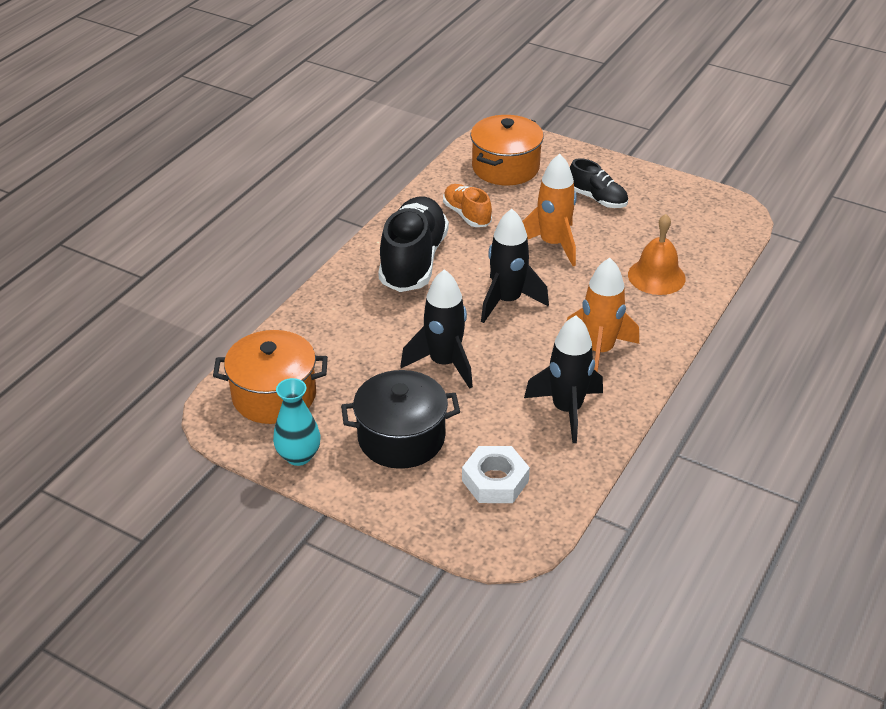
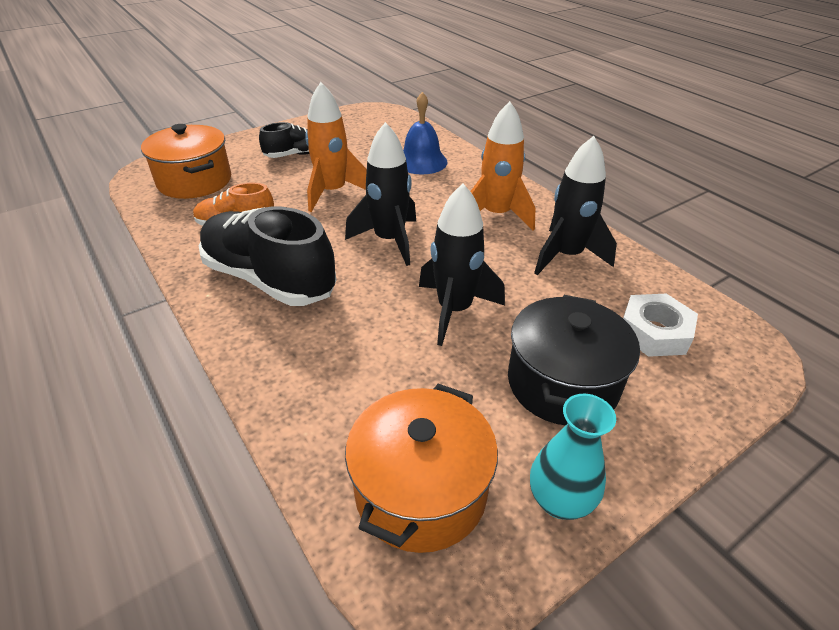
camera: 65 degrees left, 0 degrees up
(656, 276) = (421, 161): orange bell -> blue bell

